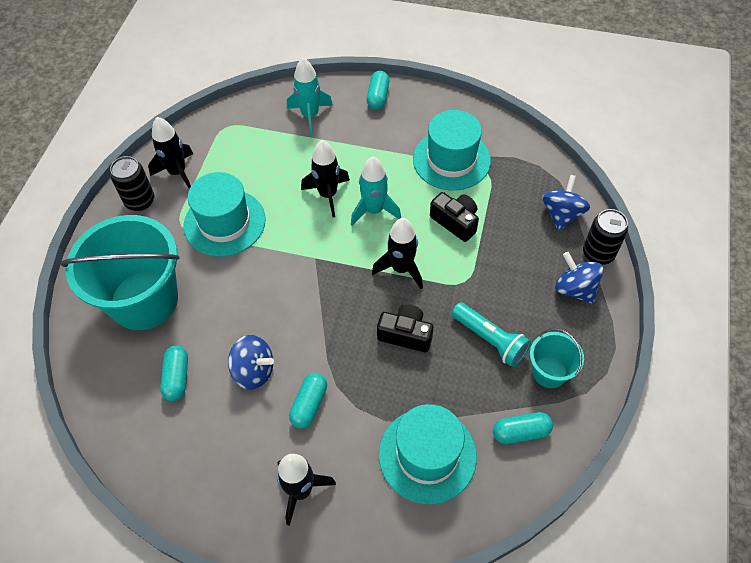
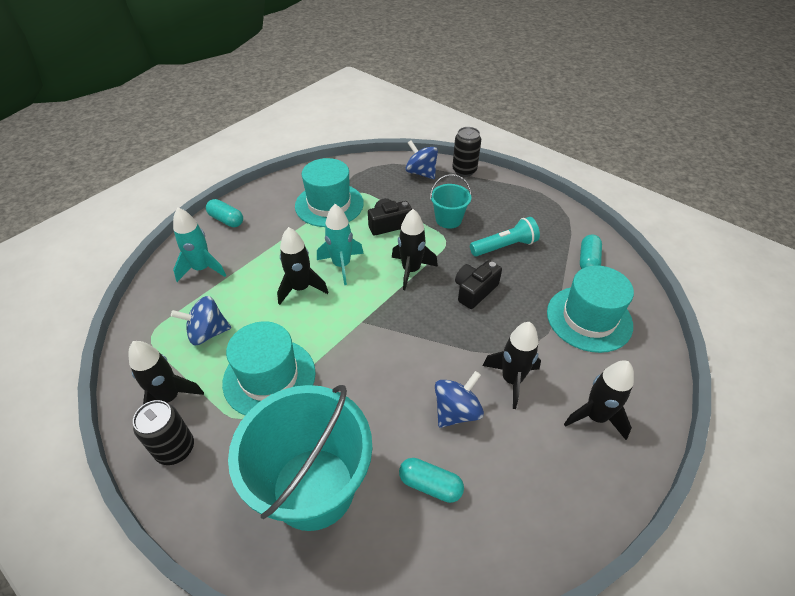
camera: 65 degrees left, 10 degrees down
(309, 404) = (511, 380): turquoise capsule -> black rocket
(549, 372) = (546, 228): turquoise bucket -> turquoise bucket (448, 219)
(575, 289) = (486, 191): blue spinning top -> blue spinning top (207, 333)

